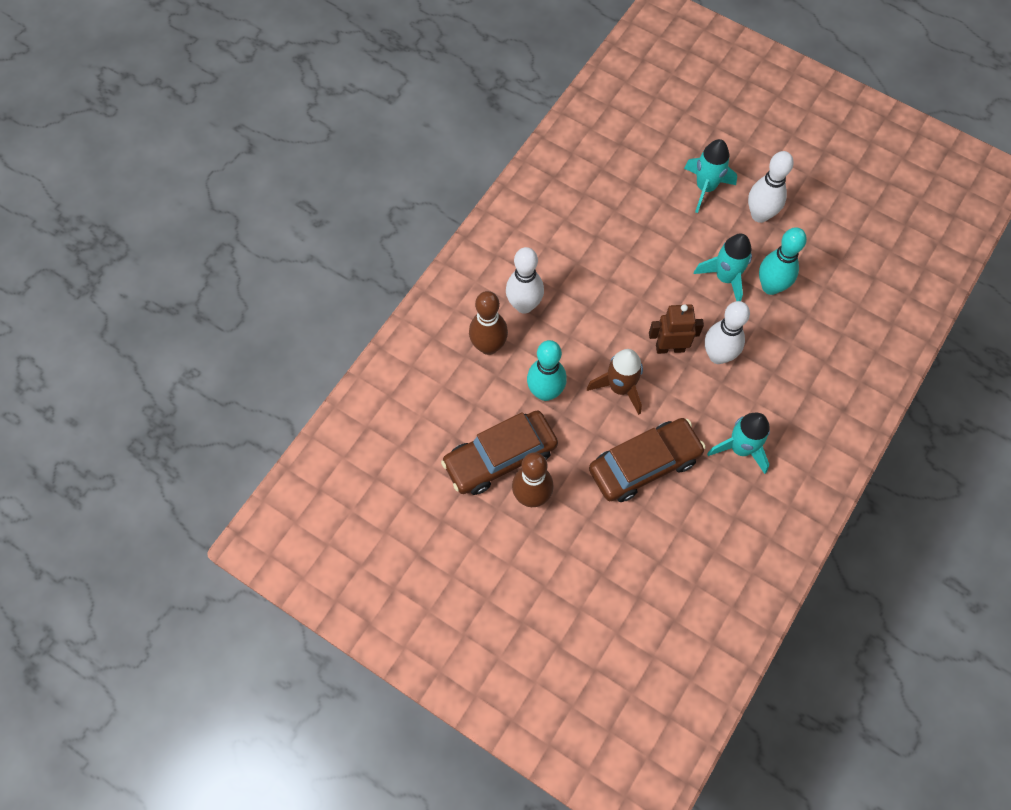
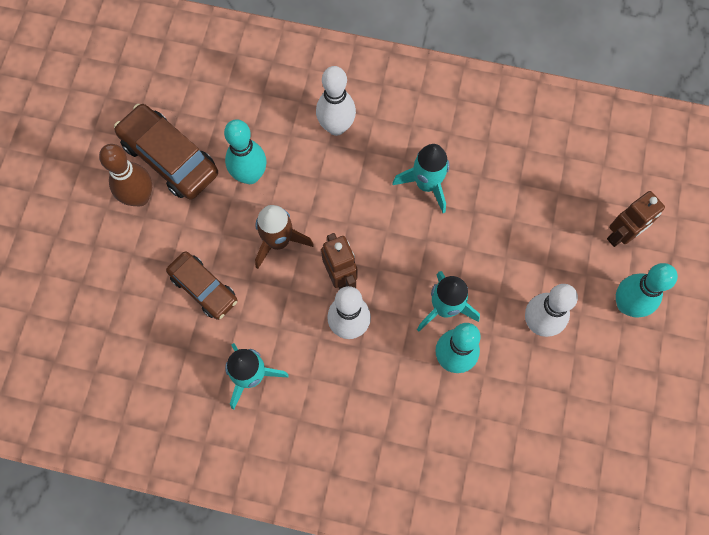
camera: 70 degrees right, 5 degrees up
(488, 346) = (280, 110): brown bowling pin -> none
(644, 464) = (203, 288): brown car -> brown car, size x0.66
(703, 131) = (621, 235): none -> brown robot
(705, 188) = (548, 257): turquoise rocket -> turquoise rocket (426, 184)
(763, 149) = (626, 304): none -> turquoise bowling pin

